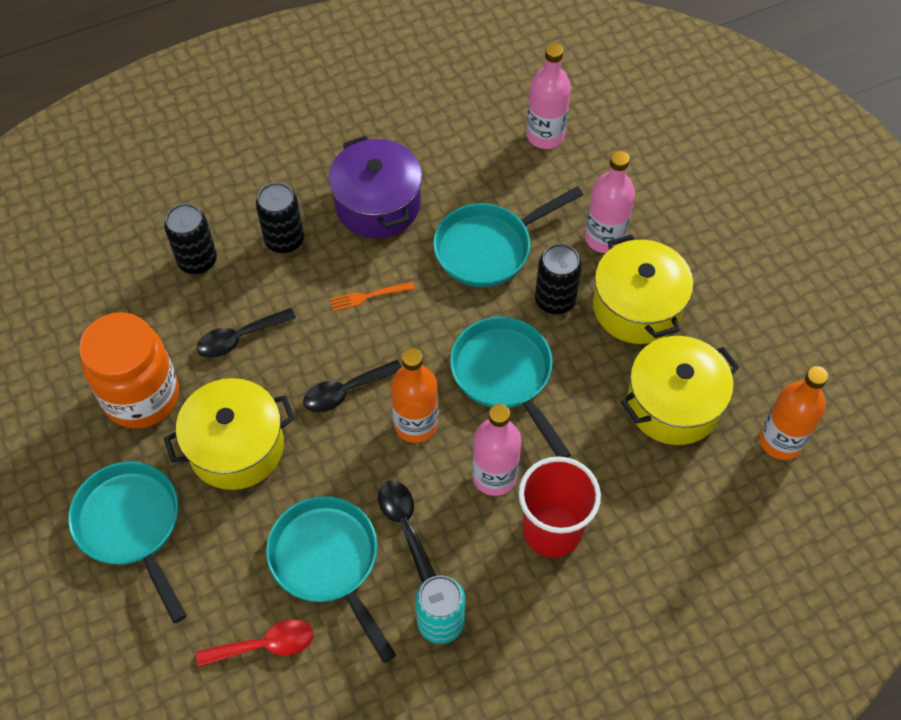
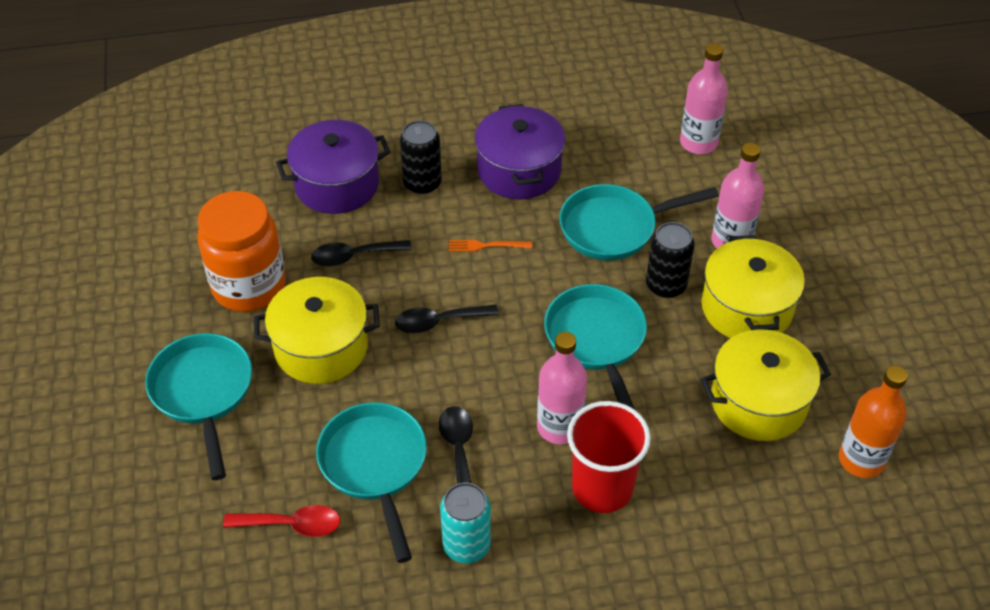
camera: 15 degrees right, 10 degrees down
(197, 260) = (337, 184): black can -> purple pot
(416, 424) = (497, 364): orange bottle -> none

